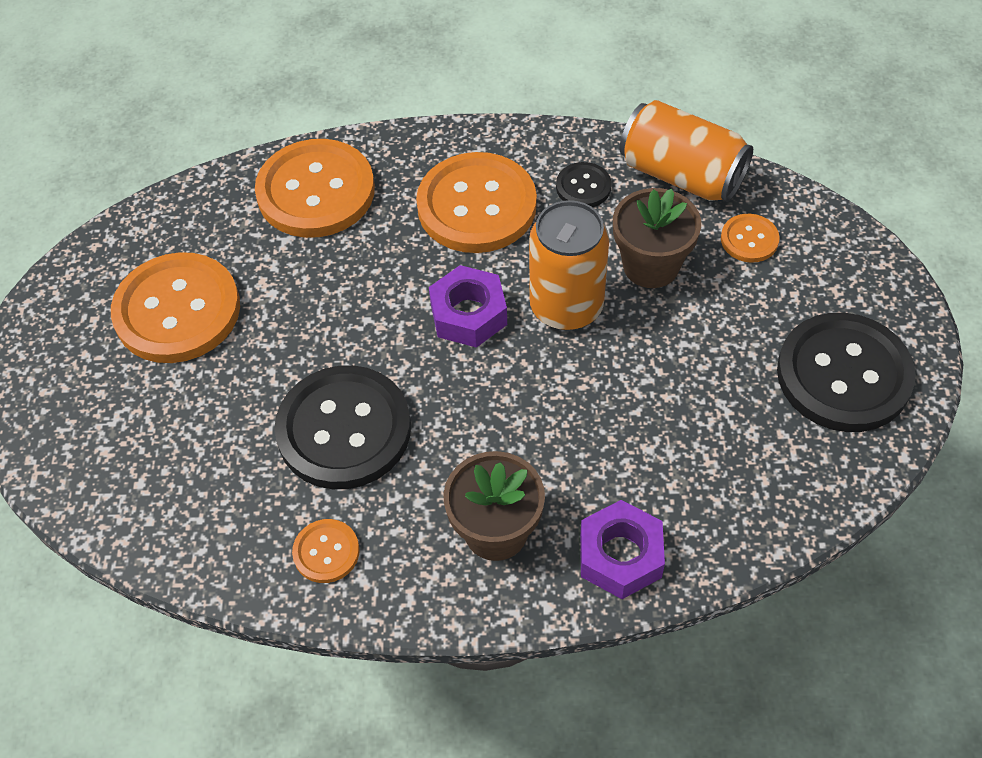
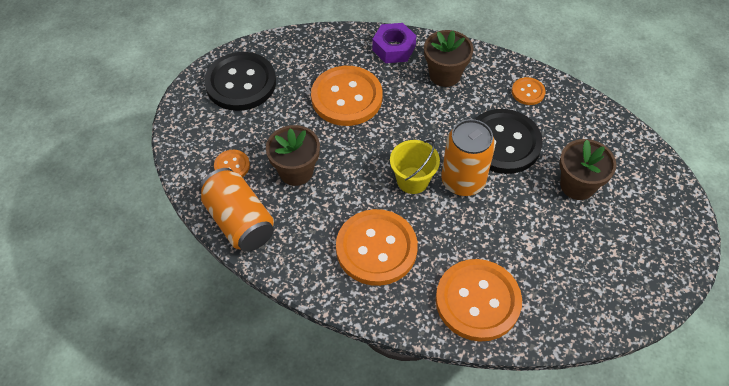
camera: 160 degrees left, 0 degrees up
(177, 310) = (586, 246): orange button -> orange button (346, 97)
(204, 399) = (577, 185): none -> brown flower pot
(468, 314) = (412, 180): purple nut -> yellow bucket
(566, 306) = (356, 165): orange can -> orange can (463, 181)
(583, 187) = (303, 236): black button -> none

